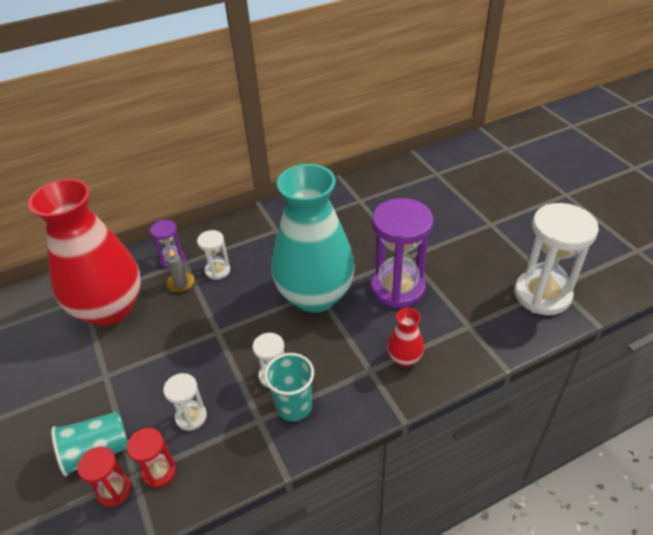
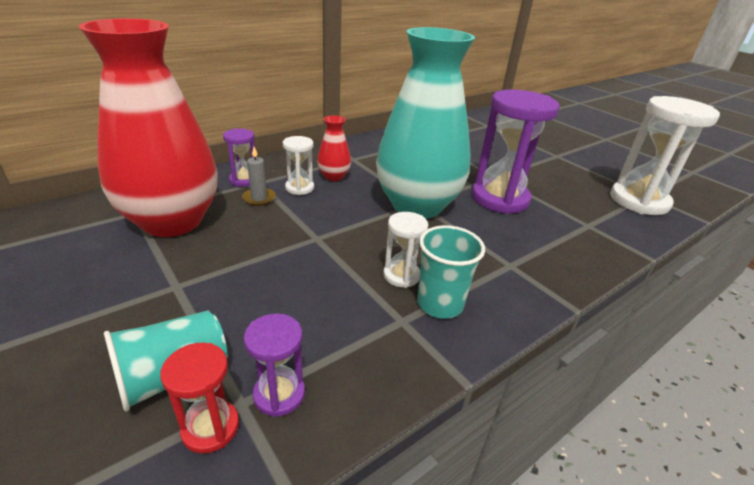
camera: 15 degrees left, 10 degrees down
(159, 472) = (279, 394): red hourglass -> purple hourglass
(191, 417) = (309, 323): white hourglass -> none
(404, 358) = (541, 253): red vase -> red vase (334, 176)

